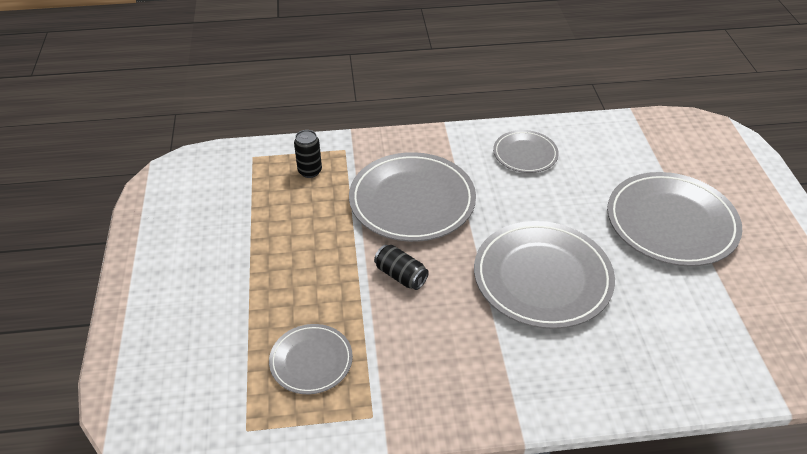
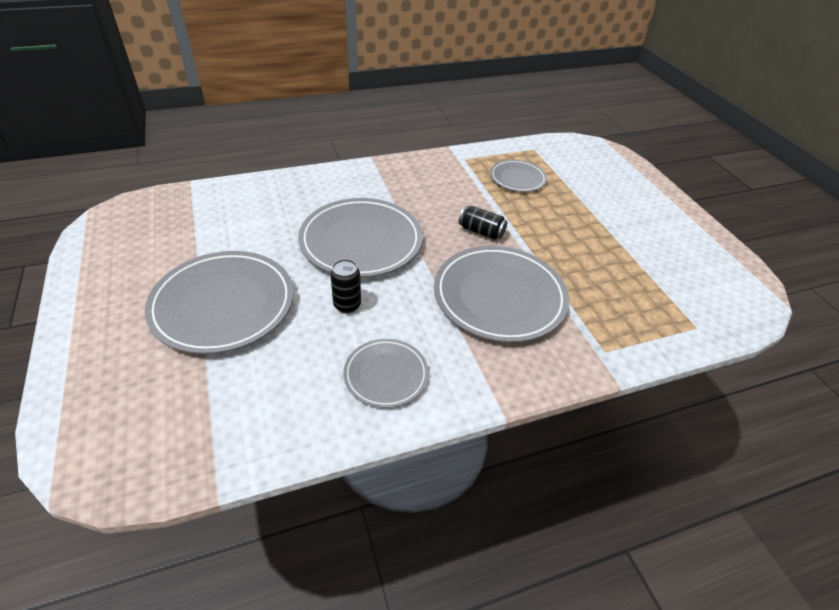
camera: 165 degrees right, 0 degrees up
(310, 171) = (622, 317): black can -> black can (347, 305)

